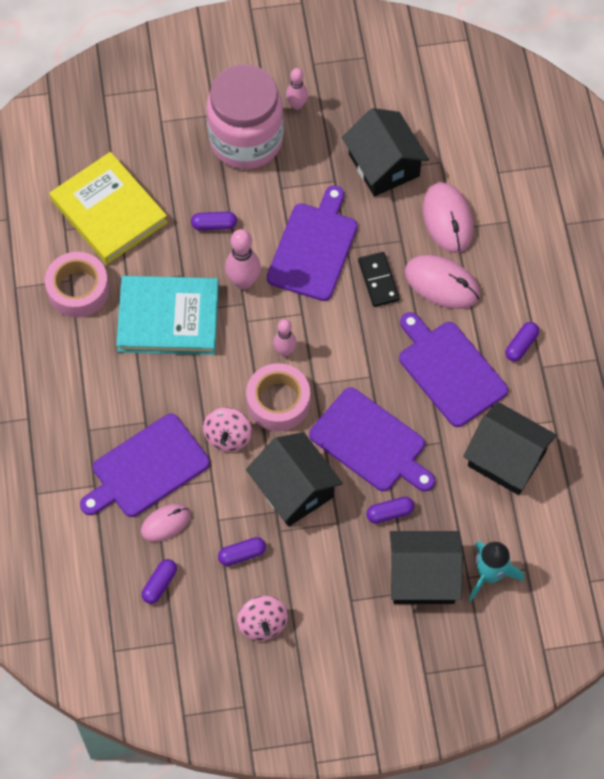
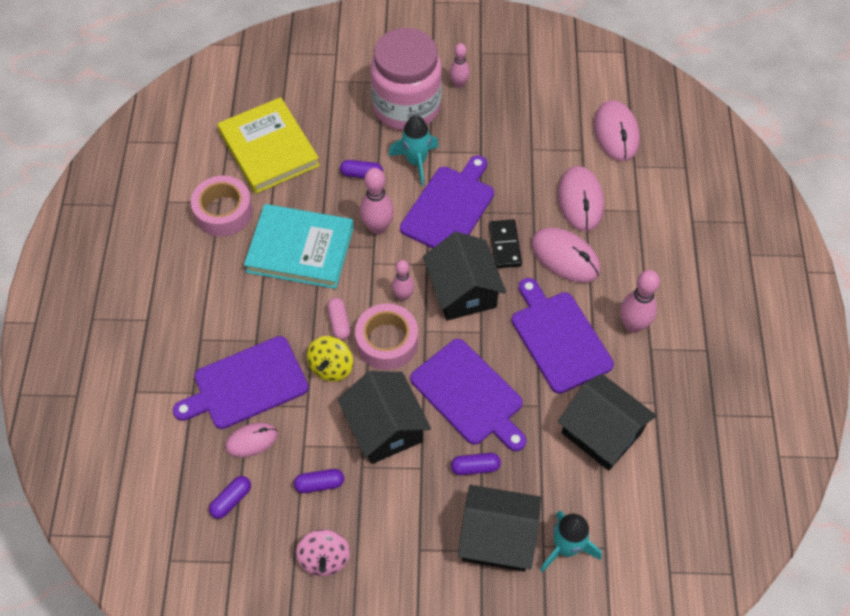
camera: 10 degrees right, 5 degrees down
(226, 390) = (339, 322): none -> pink capsule
(228, 437) = (331, 367): pink spinning top -> yellow spinning top
(269, 202) = (416, 161): none -> turquoise rocket
(384, 165) = (529, 145): black house -> black house (463, 291)
(473, 137) = (616, 133): none -> pink mouse
(521, 345) = (633, 325): purple capsule -> pink bowling pin

